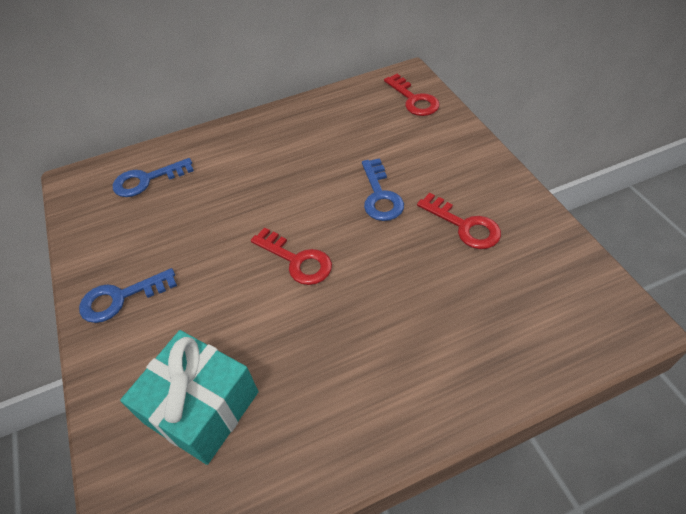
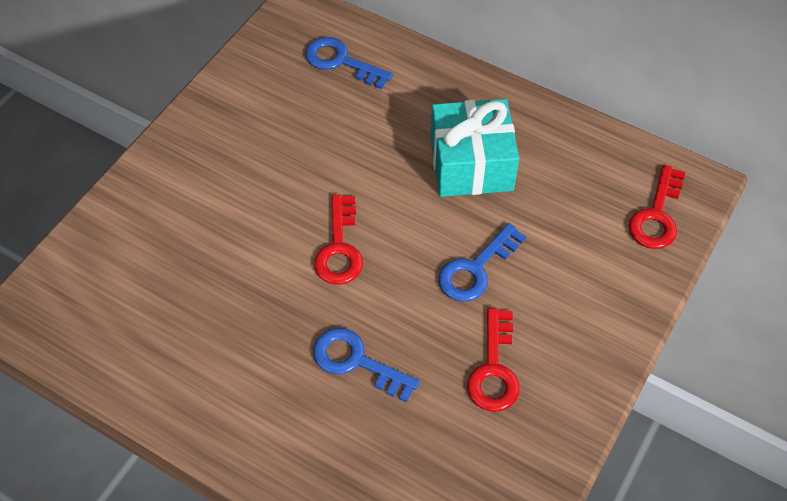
camera: 50 degrees right, 5 degrees up
(121, 298) = (205, 144): blue key -> blue key (357, 362)
(201, 407) = (149, 276): turquoise gift -> turquoise gift (471, 164)

